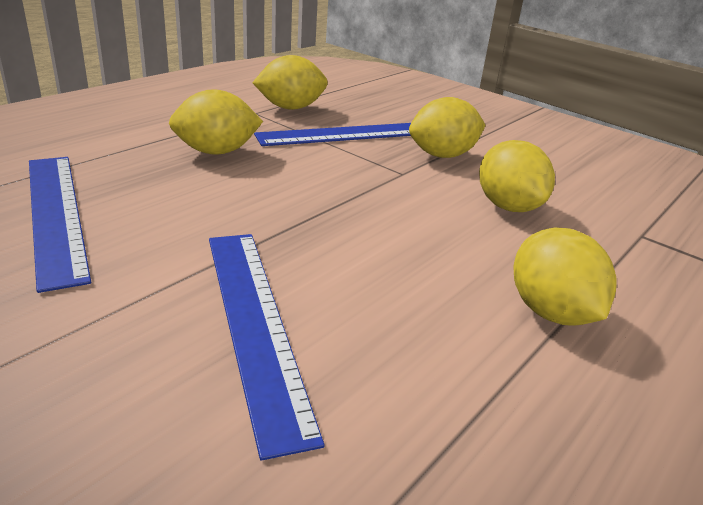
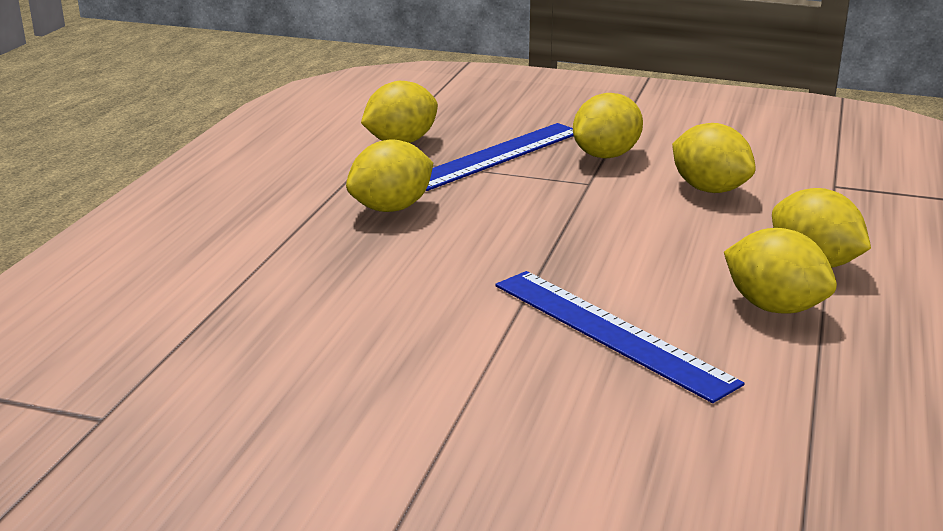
camera: 20 degrees left, 5 degrees down
(55, 214) = (328, 303): blue ruler -> none
(459, 351) = (774, 307): none -> yellow lemon

